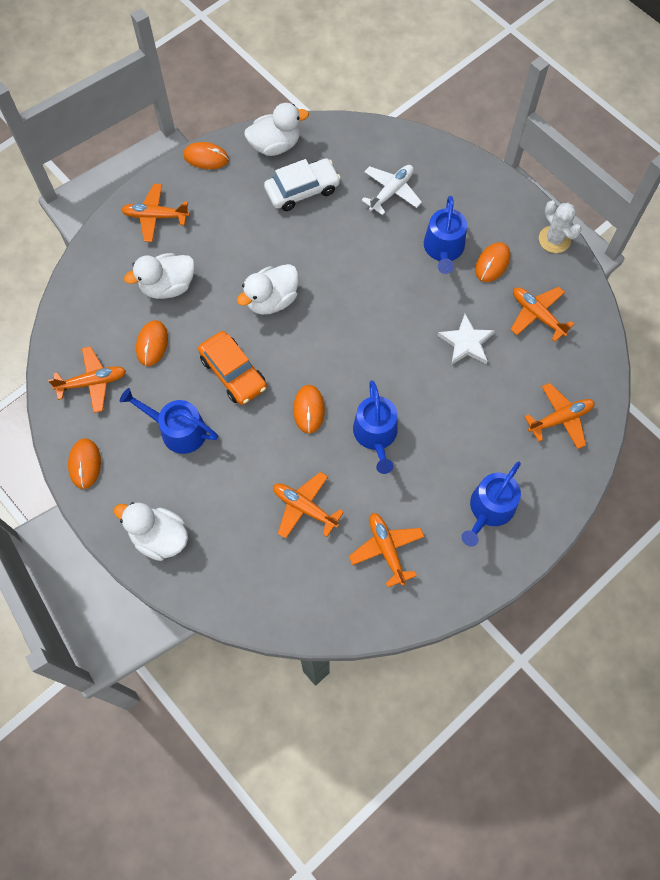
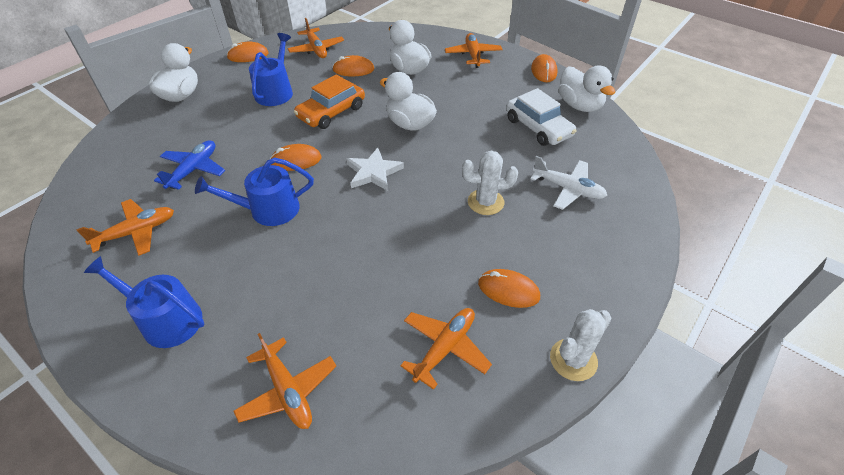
camera: 80 degrees right, 20 degrees down
(304, 508) = (193, 170): orange plane -> blue plane
(396, 257) = (485, 202): none -> white cactus
(443, 249) = (511, 240): blue watering can -> none
(466, 342) = (389, 275): white star -> white star (373, 172)

